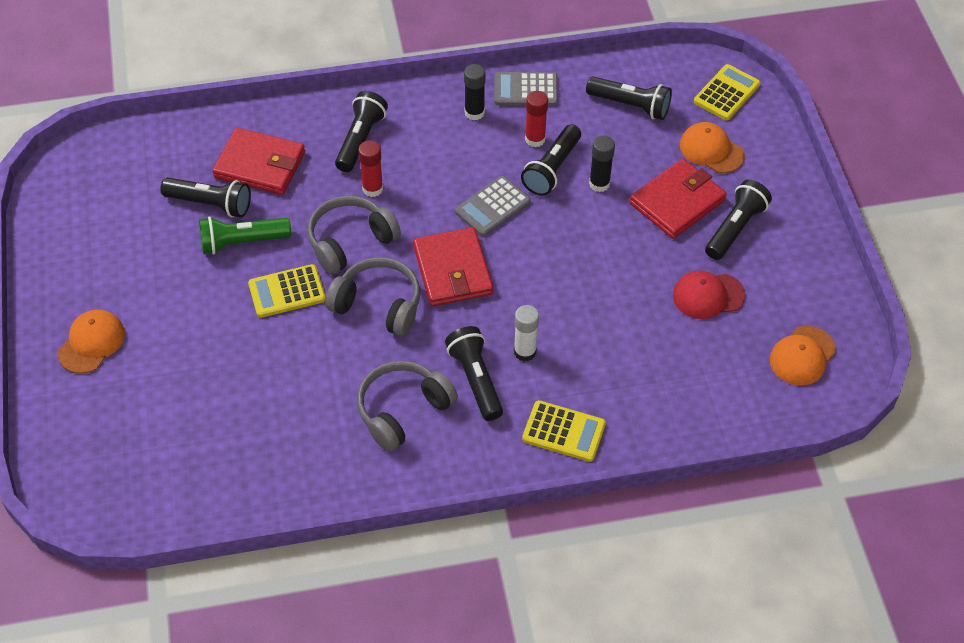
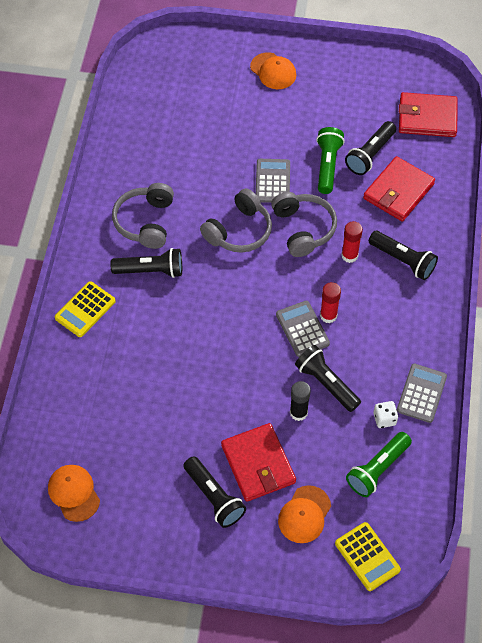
camera: 110 degrees right, 5 degrees up
(287, 292) = (272, 181): yellow calculator -> grey calculator
(403, 410) = (145, 222): grey headphones -> grey headphones turned 150 degrees counterclockwise
(452, 270) = (251, 285): red wallet -> red wallet (427, 117)
(474, 113) = (407, 347): black glue stick -> none
(525, 352) = (160, 307): white glue stick -> none
(535, 139) = (363, 382): red glue stick -> red glue stick (328, 315)
(570, 112) = (384, 419): none -> white dice
(630, 105) = (377, 469): black flashlight -> green flashlight
(708, 296) = (157, 449): red cap -> none
(711, 150) = (304, 514): orange cap -> orange cap turned 150 degrees clockwise

